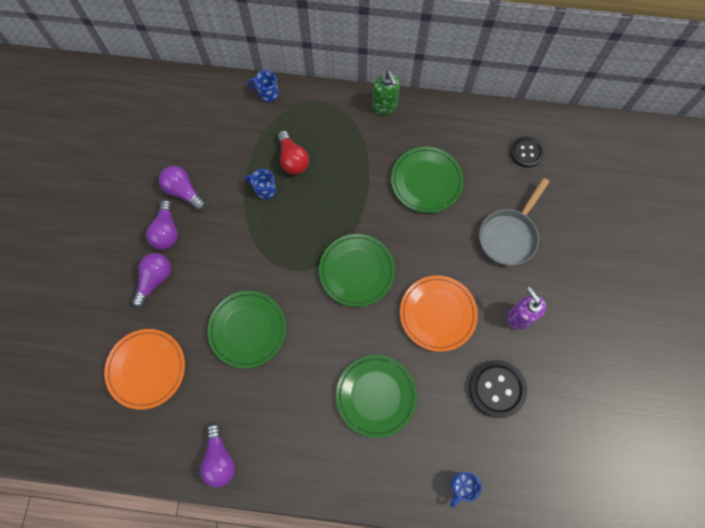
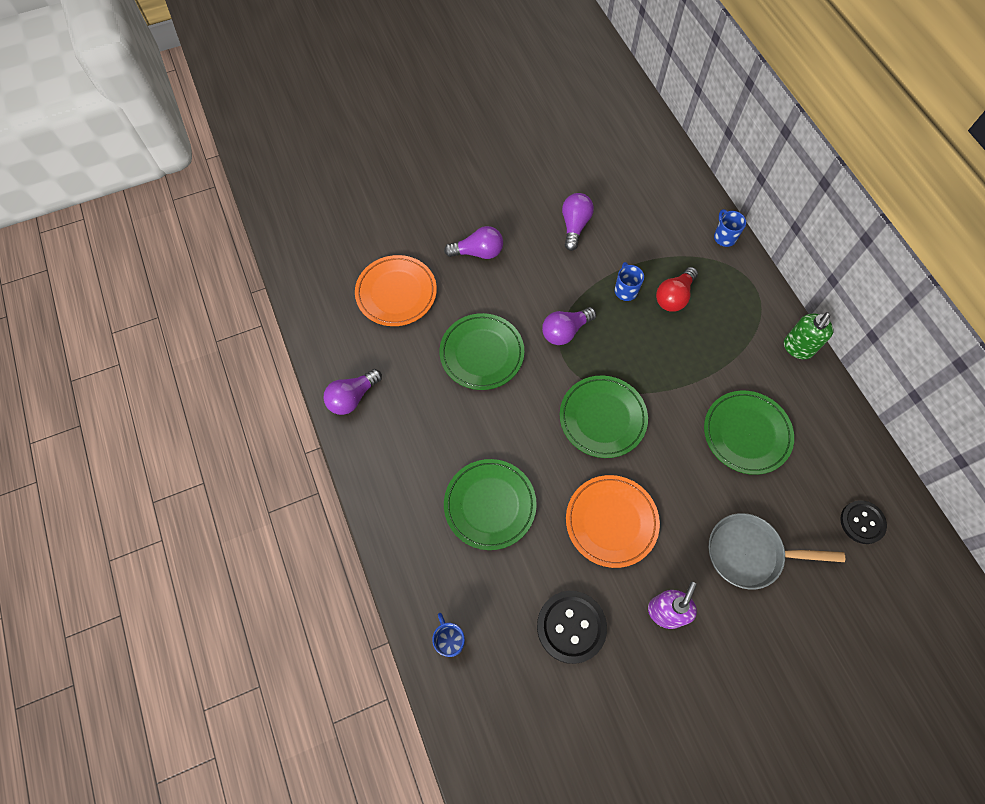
camera: 60 degrees right, 5 degrees down
(166, 231) = (528, 235): purple light bulb -> purple light bulb (565, 331)
(461, 486) = (449, 640): blue mug -> blue mug turned 60 degrees clockwise

